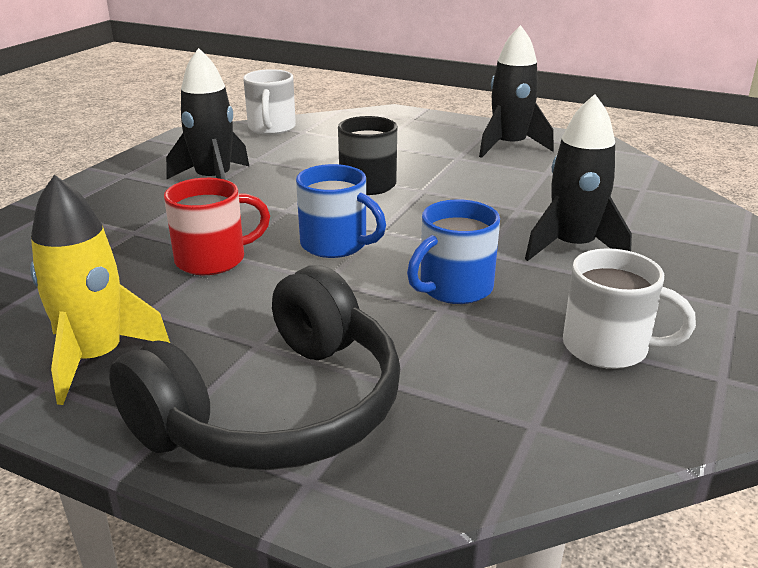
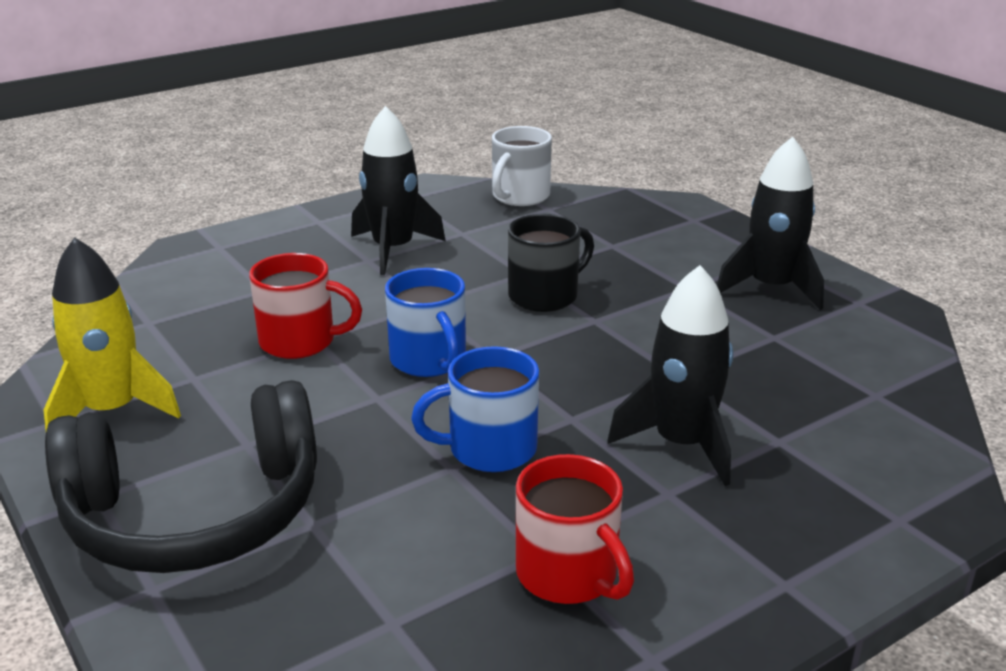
camera: 30 degrees right, 0 degrees up
(608, 348) = (569, 575): white mug -> red mug

